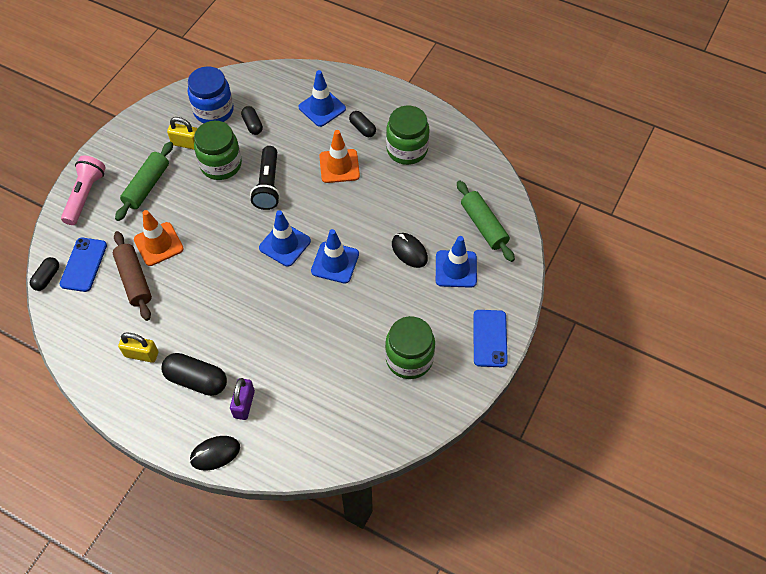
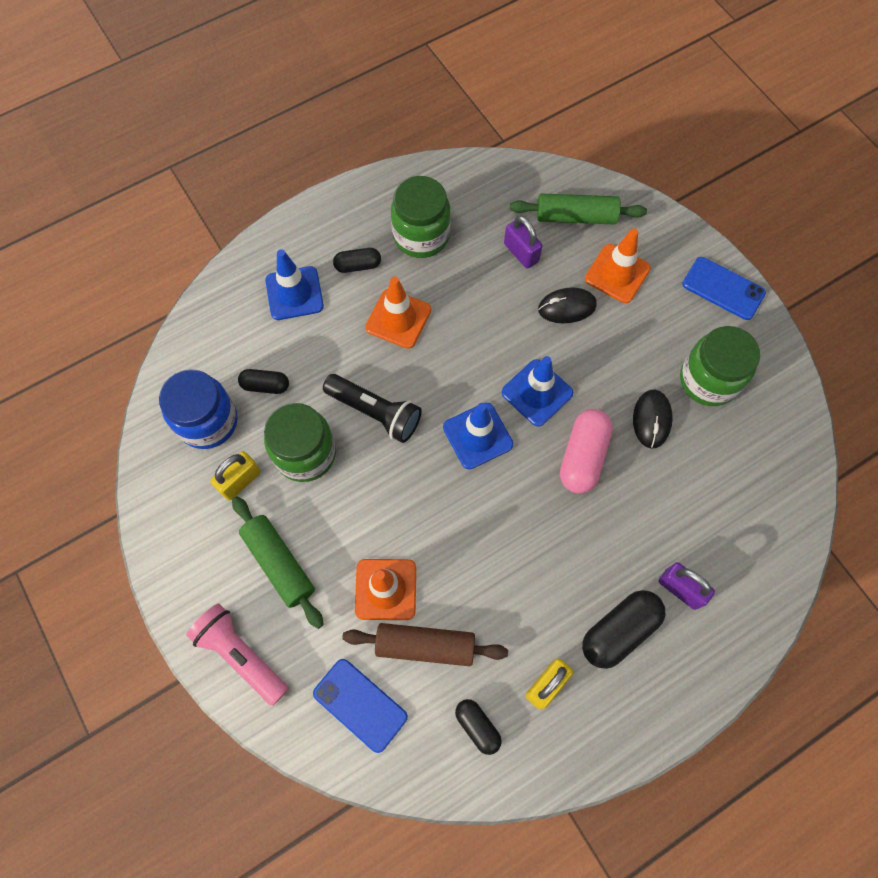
camera: 60 degrees left, 10 degrees up
(47, 278) = (352, 766): black capsule -> black capsule (477, 726)
(215, 453) = (732, 654): black mouse -> black mouse (651, 419)
(305, 308) = (583, 456): none -> pink capsule
(433, 208) = (521, 252): none -> purple padlock
(456, 269) = (617, 273): blue traffic cone -> orange traffic cone

